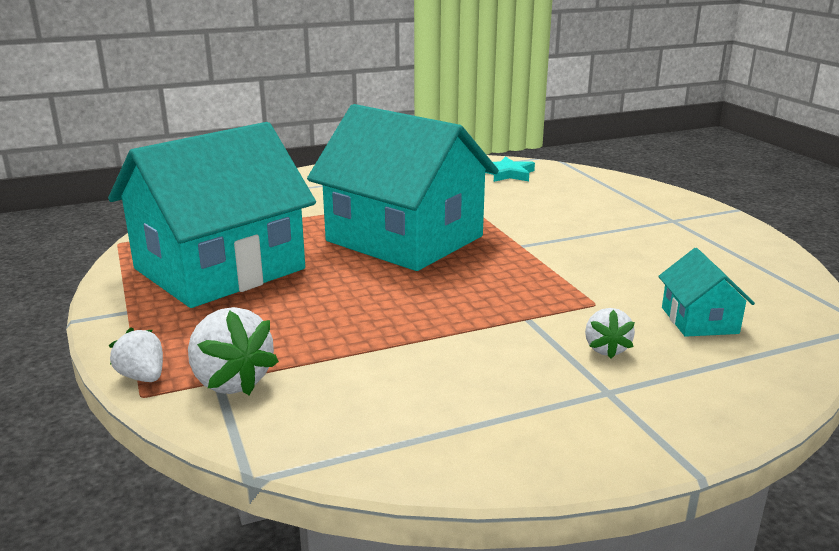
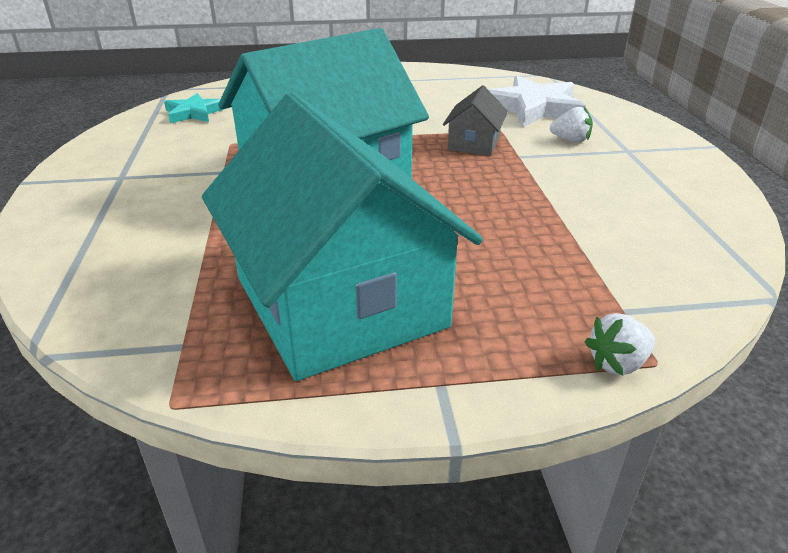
camera: 75 degrees left, 10 degrees up
(231, 381) = (624, 302): white strawberry -> none
(541, 291) = (474, 143): none -> grey house
(699, 320) = (533, 108): turquoise house -> white star

